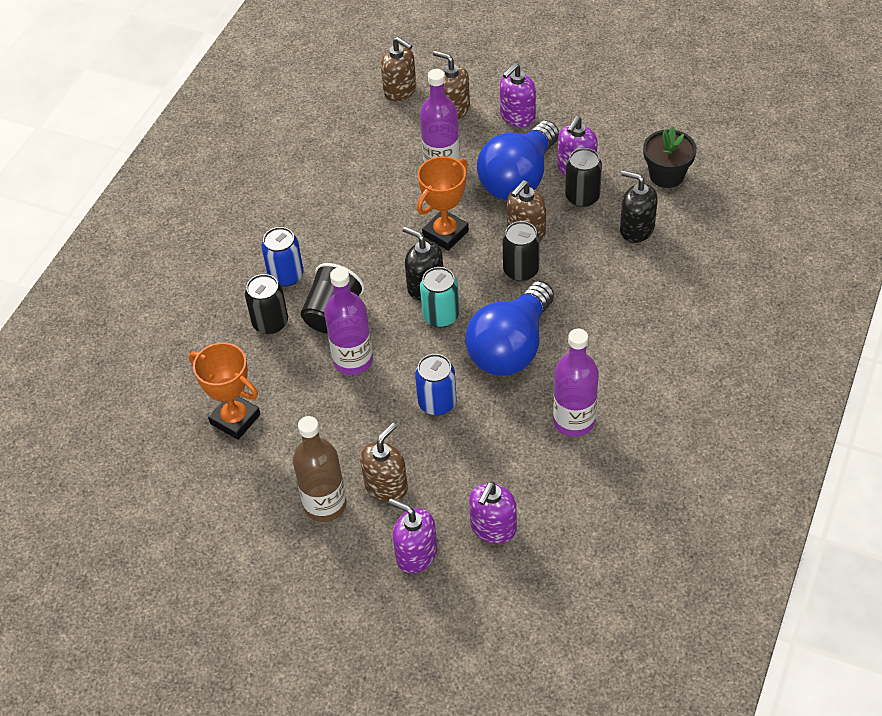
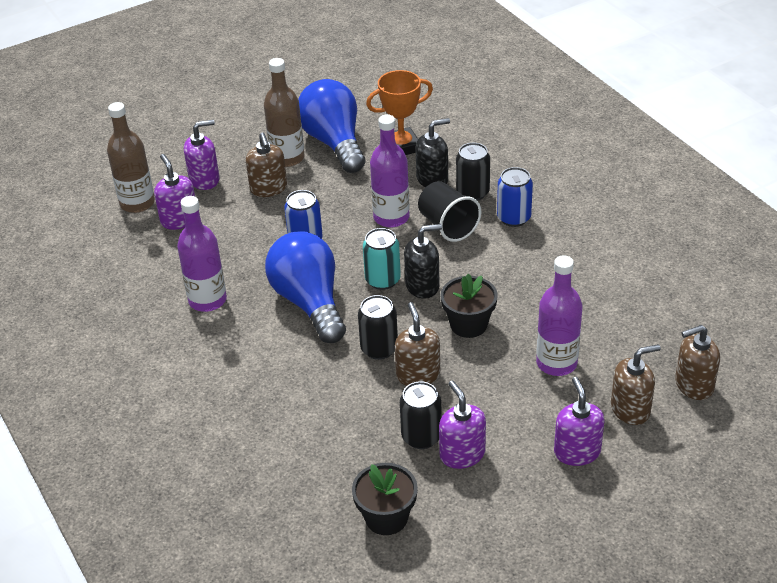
camera: 125 degrees right, 10 degrees down
(445, 233) = (468, 324): orange trophy -> black flower pot
(500, 587) = (137, 203): none -> brown bottle
(518, 179) = (488, 405): blue light bulb -> blue light bulb (334, 142)
(636, 229) = (344, 451): black soap dispenser -> black soap dispenser (432, 179)

